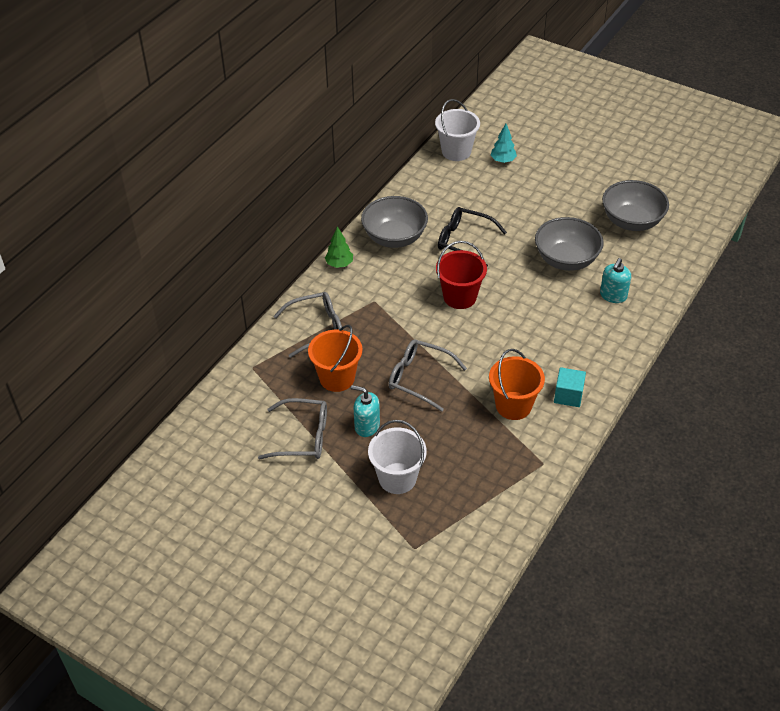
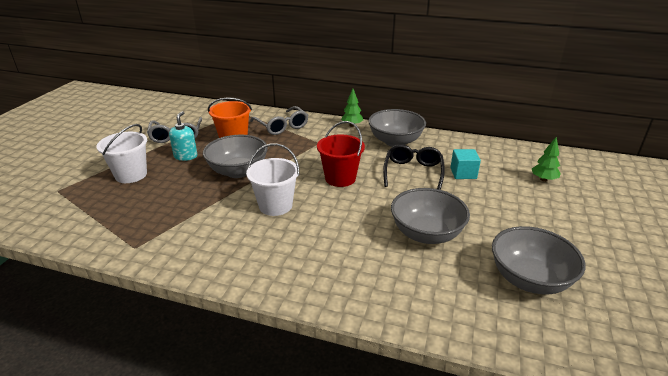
camera: 75 degrees right, 15 degrees down
(419, 378) = (238, 171): grey glasses -> grey bowl
(456, 151) = (529, 155): white bucket -> white bucket (275, 205)
(503, 161) = (543, 179): turquoise tree -> green tree
(513, 406) = (209, 222): orange bucket -> none
(568, 395) = (225, 255): turquoise cube -> turquoise cube (463, 173)
(613, 295) = (388, 275): turquoise soap dispenser -> none

